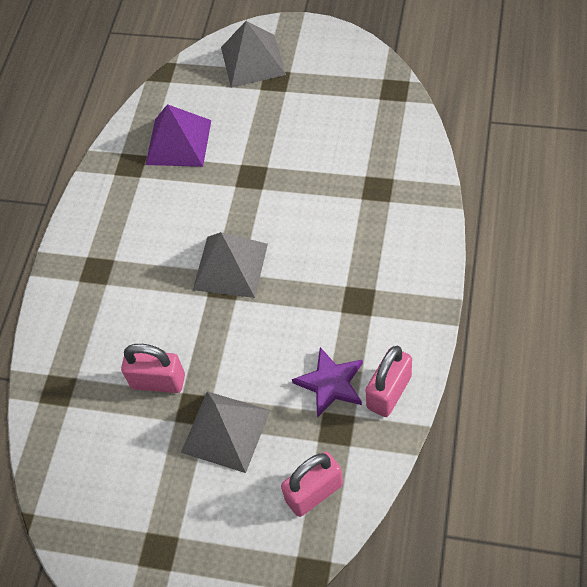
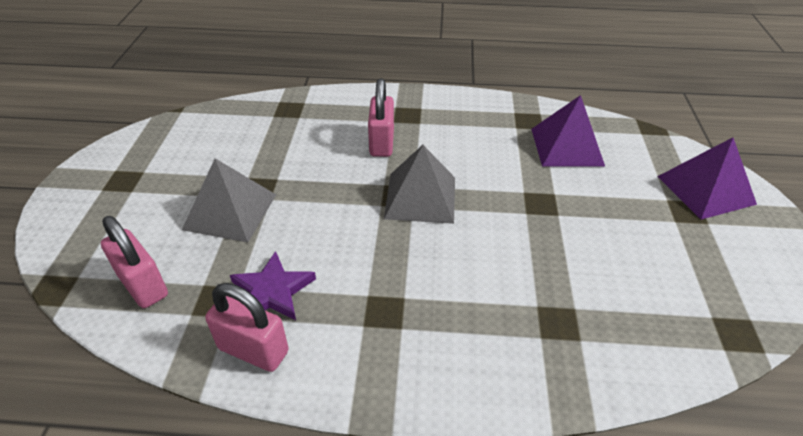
camera: 75 degrees right, 15 degrees down
(158, 381) = (290, 162): pink padlock -> pink padlock (381, 143)
(253, 61) = (705, 190): grey pyramid -> purple pyramid

